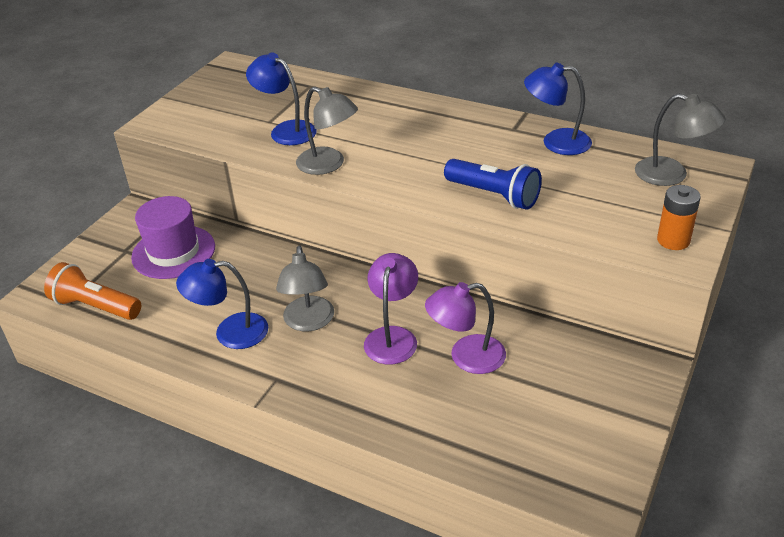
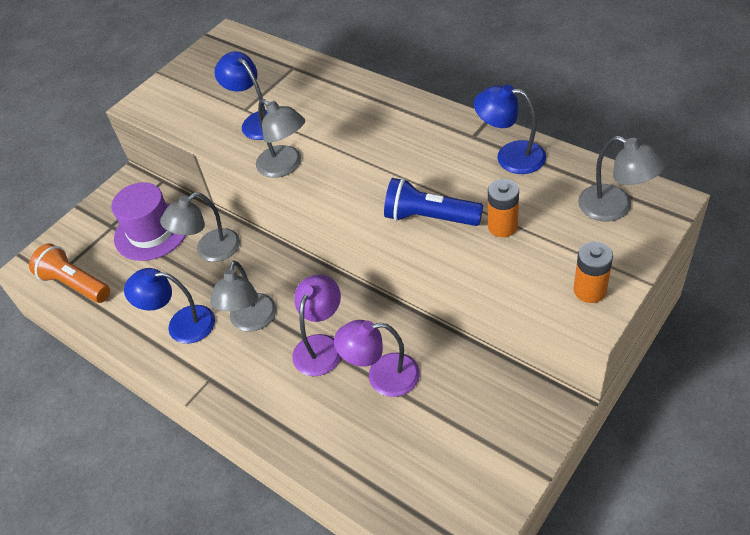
camera: 15 degrees right, 10 degrees up
(245, 263) = (210, 251): none -> grey lamp
(493, 195) = (429, 217): blue flashlight -> blue flashlight turned 150 degrees clockwise
(569, 197) = (502, 226): none -> orange battery

